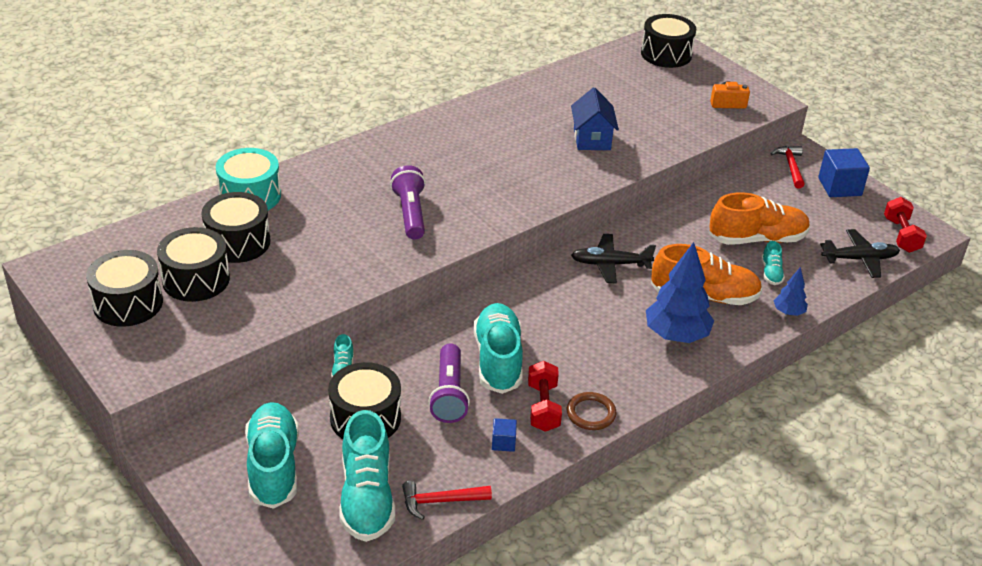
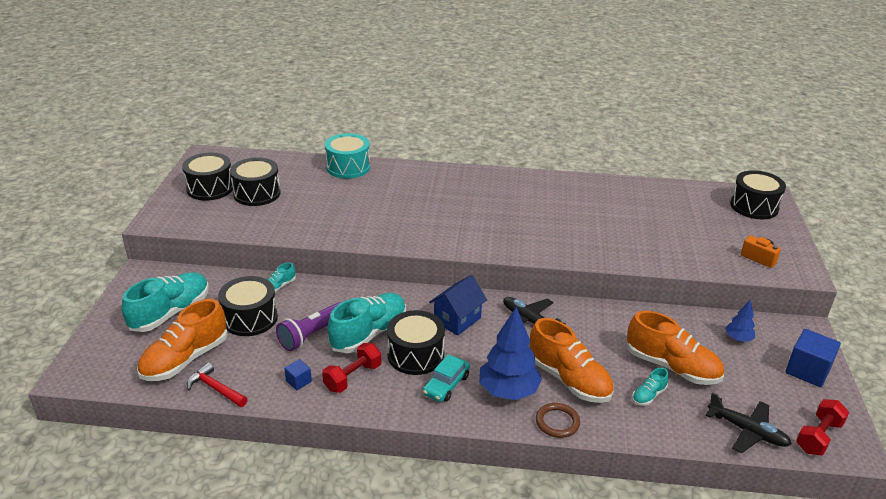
camera: 45 degrees right, 5 degrees down
(238, 242) = (305, 186): black drum -> black drum (415, 355)
(367, 497) = (185, 359): turquoise shoe -> orange shoe
(410, 213) = (419, 217): purple flashlight -> none
(591, 413) = (375, 401): brown ring -> brown ring (557, 422)
(592, 139) = (608, 232): blue house -> blue house (457, 320)
(624, 362) = (446, 385): none -> turquoise car
(788, 312) = (622, 430): blue tree -> blue tree (738, 339)
(790, 166) = (780, 334): red hammer -> none

